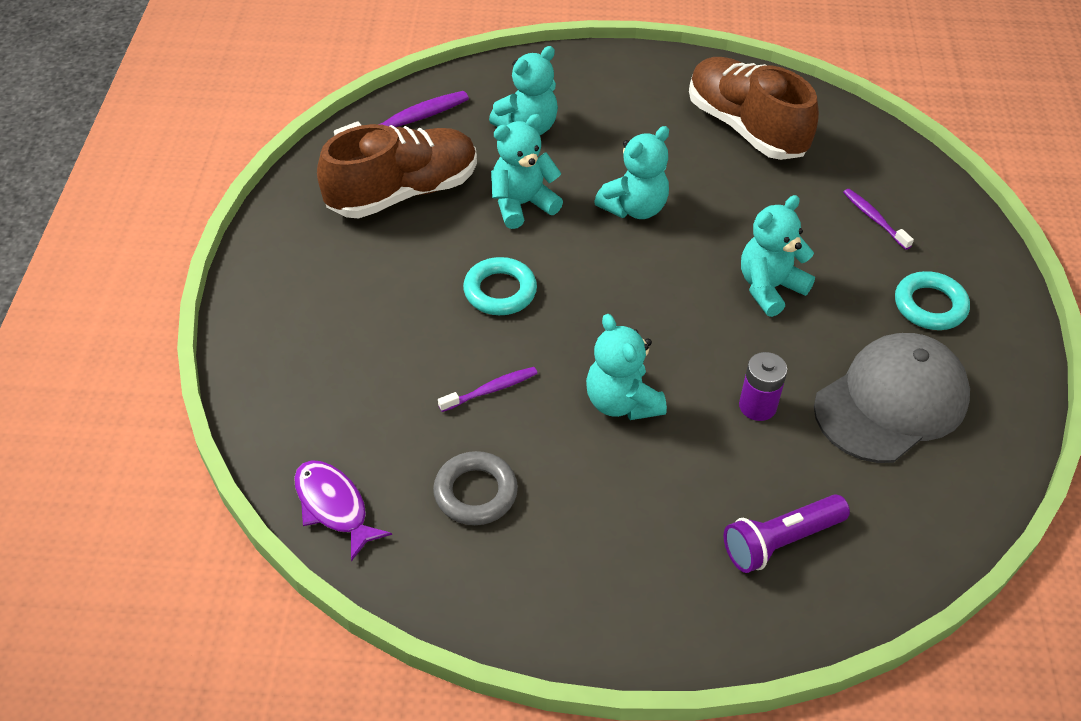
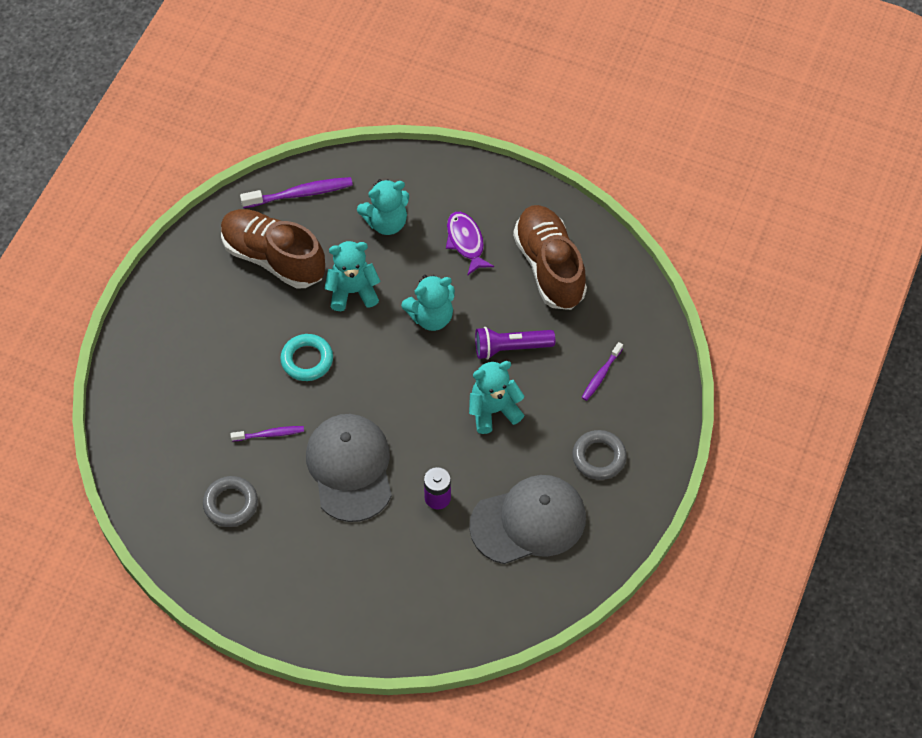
camera: 20 degrees right, 10 degrees up
(334, 506) = (142, 487): purple fish -> purple fish (466, 242)
(403, 192) = (273, 258): brown shoe -> brown shoe turned 135 degrees counterclockwise
(621, 402) = (350, 468): turquoise teddy bear -> grey cap
(780, 541) = (403, 593): purple flashlight -> purple flashlight (511, 348)
(874, 219) = (601, 375): purple toothbrush -> purple toothbrush turned 135 degrees counterclockwise
(930, 306) = (599, 457): turquoise ring -> grey ring

